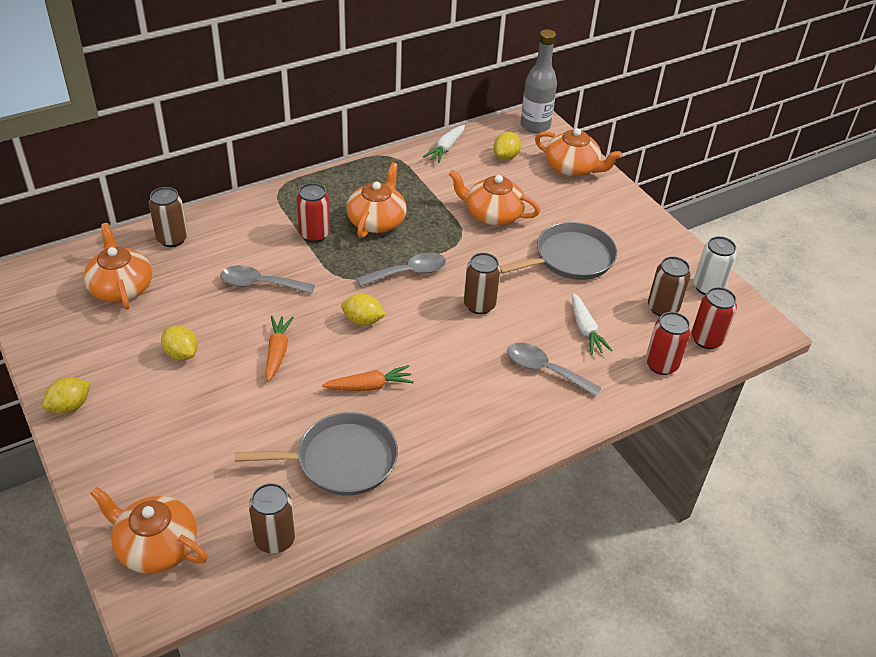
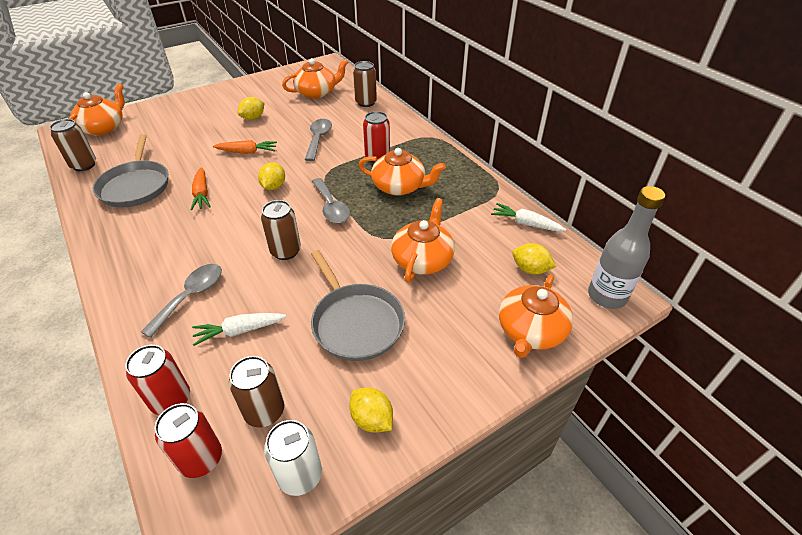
camera: 90 degrees right, 0 degrees up
(70, 406) = (218, 91): yellow lemon -> yellow lemon (372, 419)

